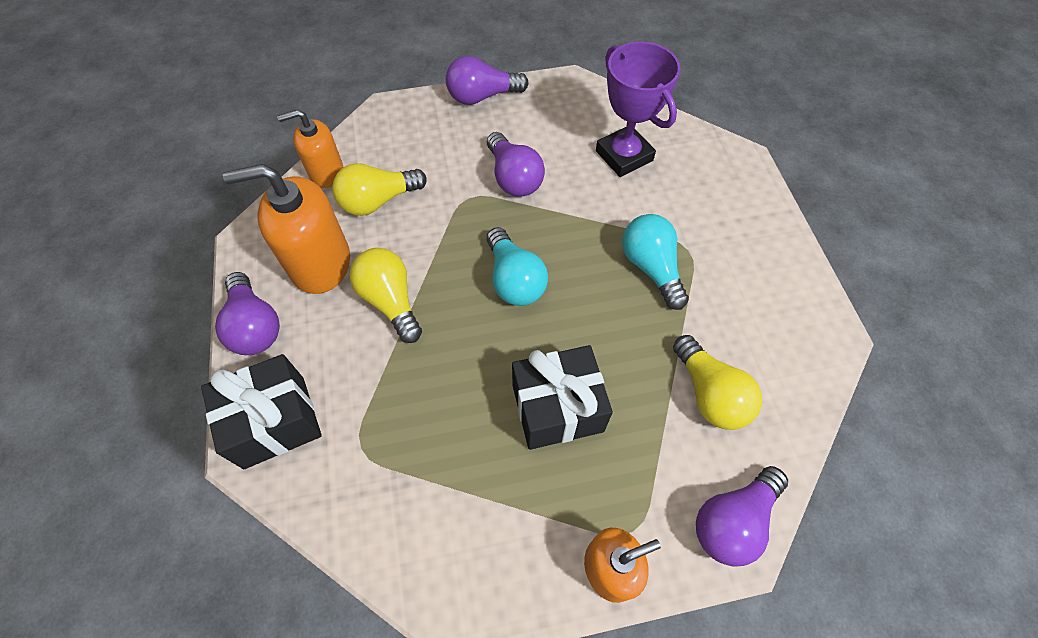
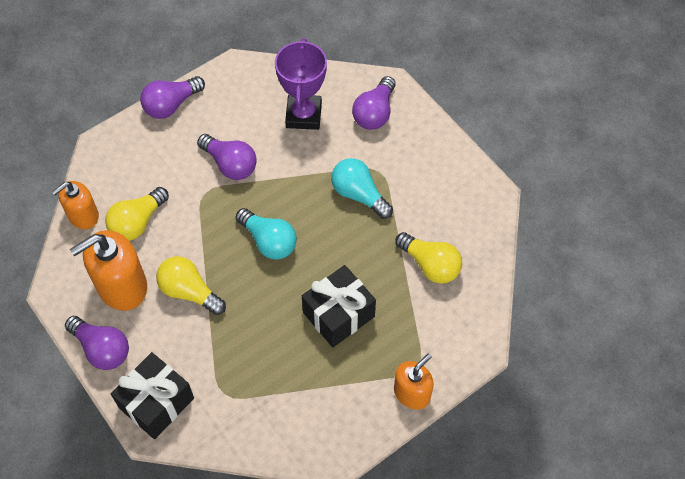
camera: 25 degrees left, 0 degrees up
(624, 156) = (303, 115): purple trophy -> purple trophy turned 60 degrees clockwise
(732, 521) = (472, 335): purple light bulb -> purple light bulb (374, 113)

